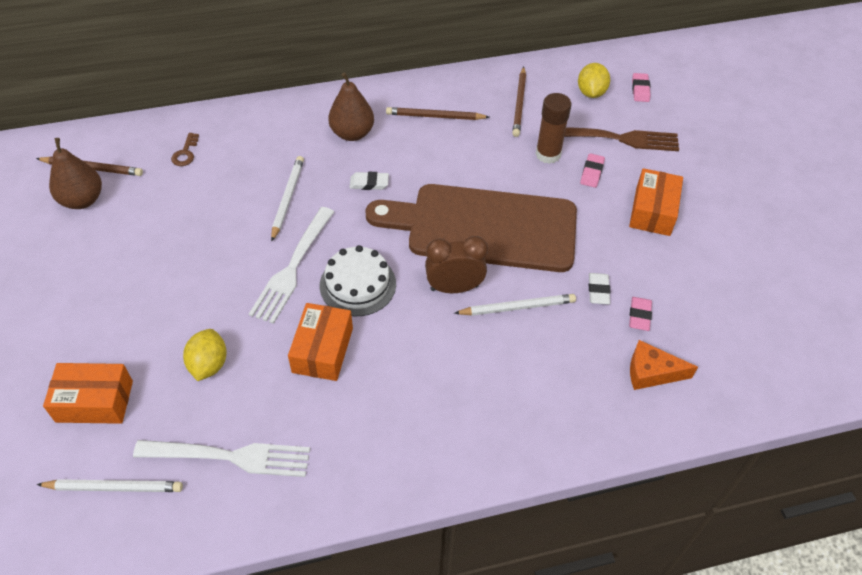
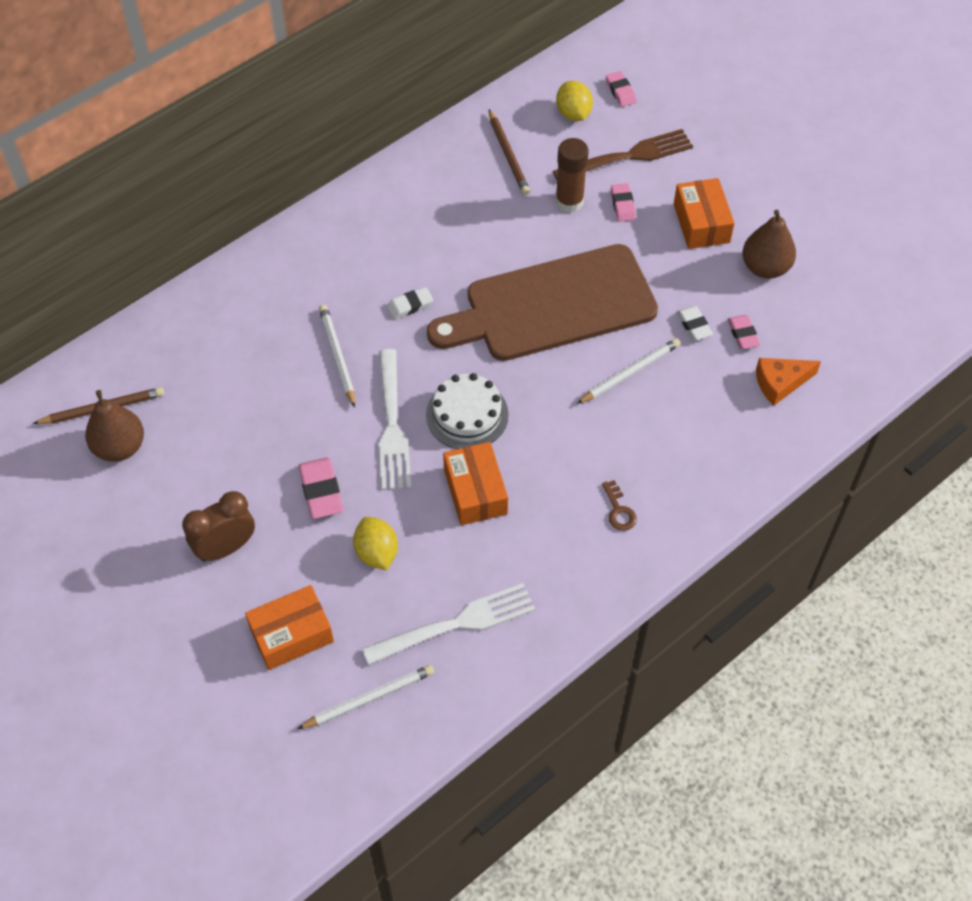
camera: 25 degrees left, 5 degrees up
(185, 153) = (193, 350): brown key -> brown key (619, 510)
(201, 295) = (321, 491): none -> pink eraser
(352, 133) = (356, 257): brown pear -> brown pear (765, 267)
(435, 116) = (431, 203): brown pencil -> none
(454, 288) = (560, 379): brown clock -> brown clock (226, 548)

